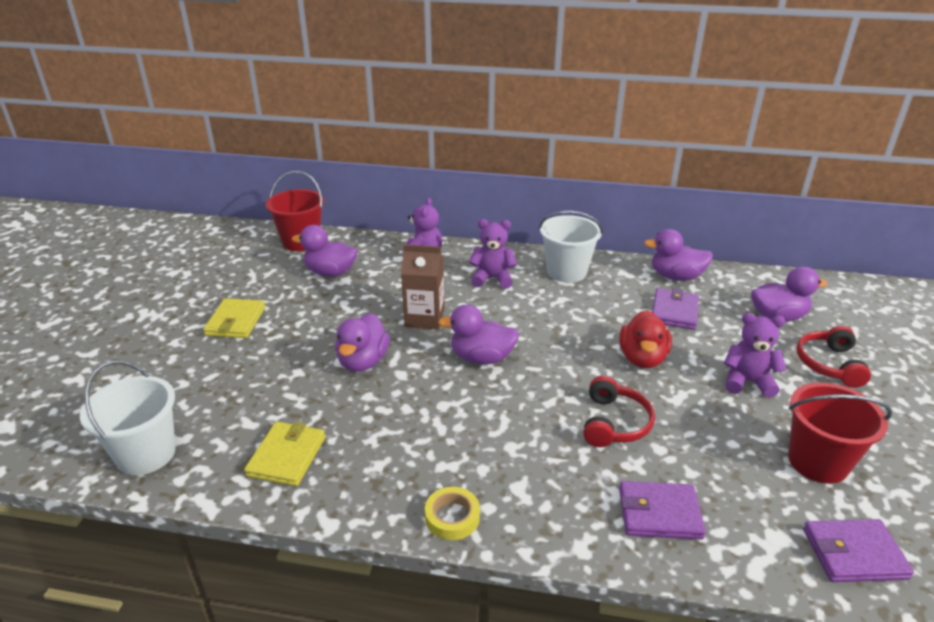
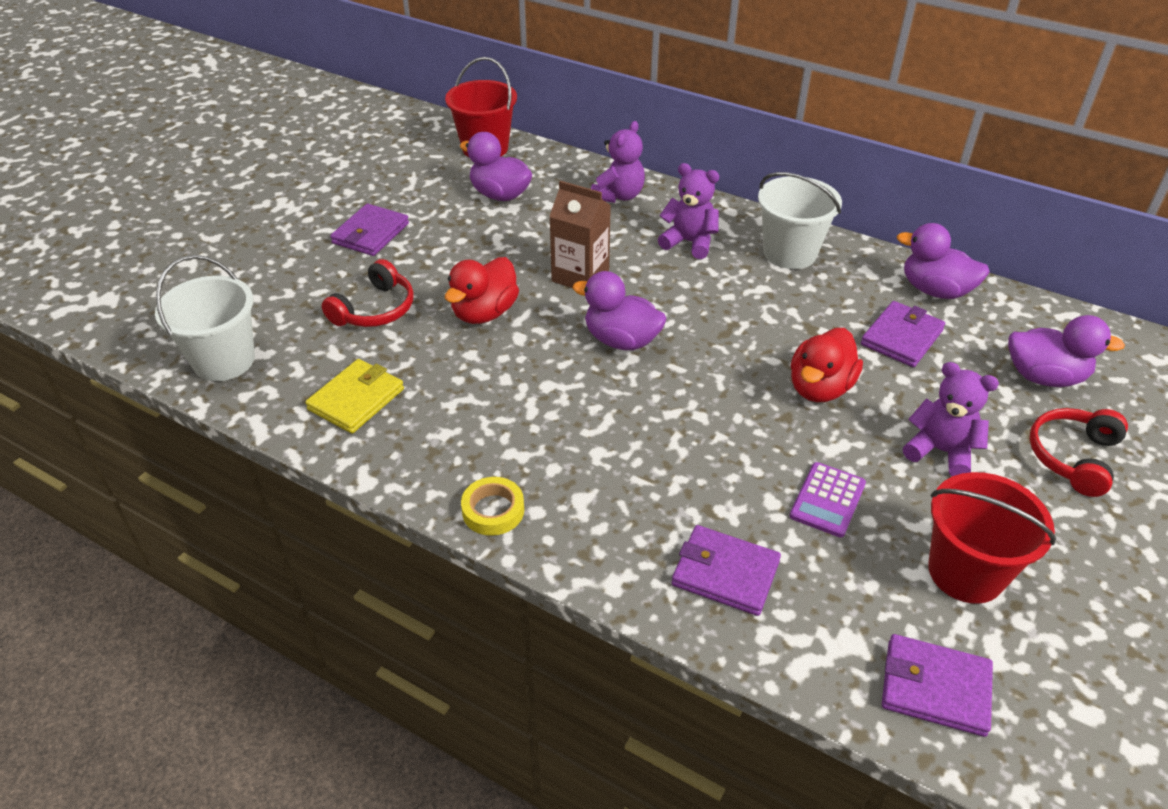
camera: 20 degrees right, 10 degrees up
(236, 321) = (370, 233): yellow wallet -> purple wallet
(363, 362) = (484, 313): purple duck -> red duck
(614, 423) = (735, 457): red headphones -> red headphones (375, 309)
(696, 436) = (827, 500): none -> purple calculator

